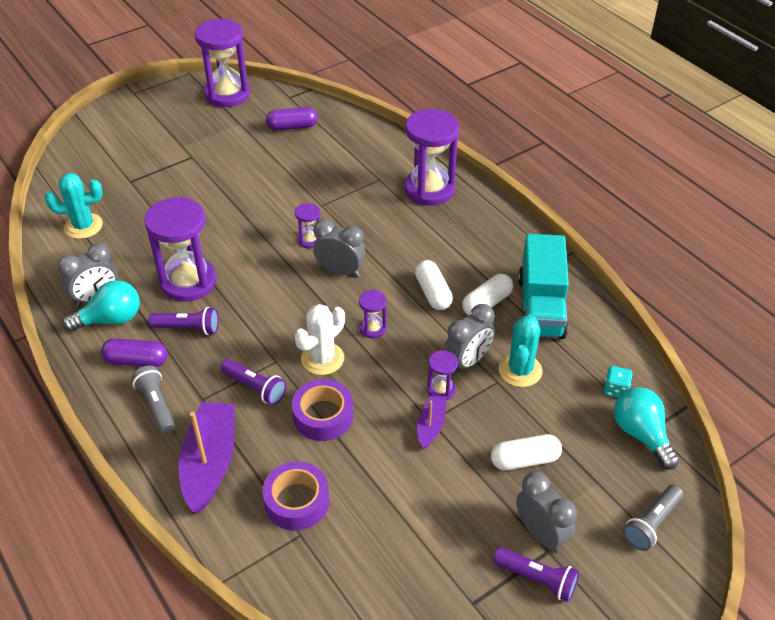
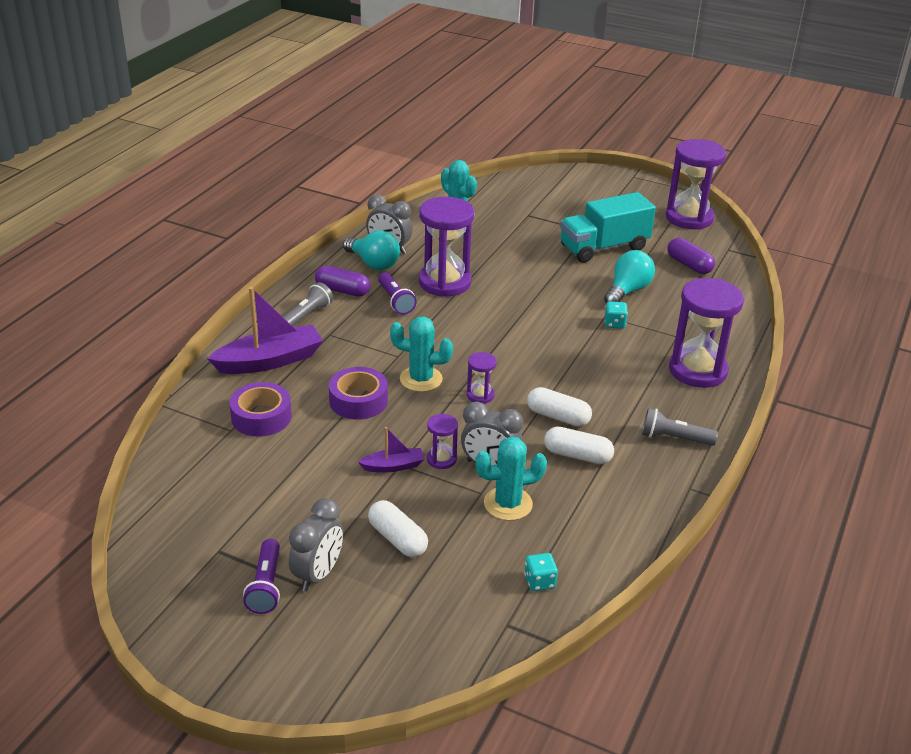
camera: 60 degrees right, 10 degrees down
(136, 361) = (342, 290): purple capsule -> purple capsule turned 45 degrees counterclockwise
(255, 388) = (361, 355): purple flashlight -> none
(309, 240) = (554, 324): purple hourglass -> none
(322, 359) = (421, 379): white cactus -> turquoise cactus
(336, 205) = (614, 323): none -> turquoise dice
(340, 271) = (532, 354): grey clock -> none
(433, 293) = (558, 417): white capsule -> white capsule turned 75 degrees clockwise
(540, 307) = (607, 494): turquoise truck -> turquoise truck (604, 247)
(641, 434) = (493, 617): turquoise light bulb -> turquoise light bulb (627, 291)
(651, 523) = (380, 654): grey flashlight -> grey flashlight (674, 438)

